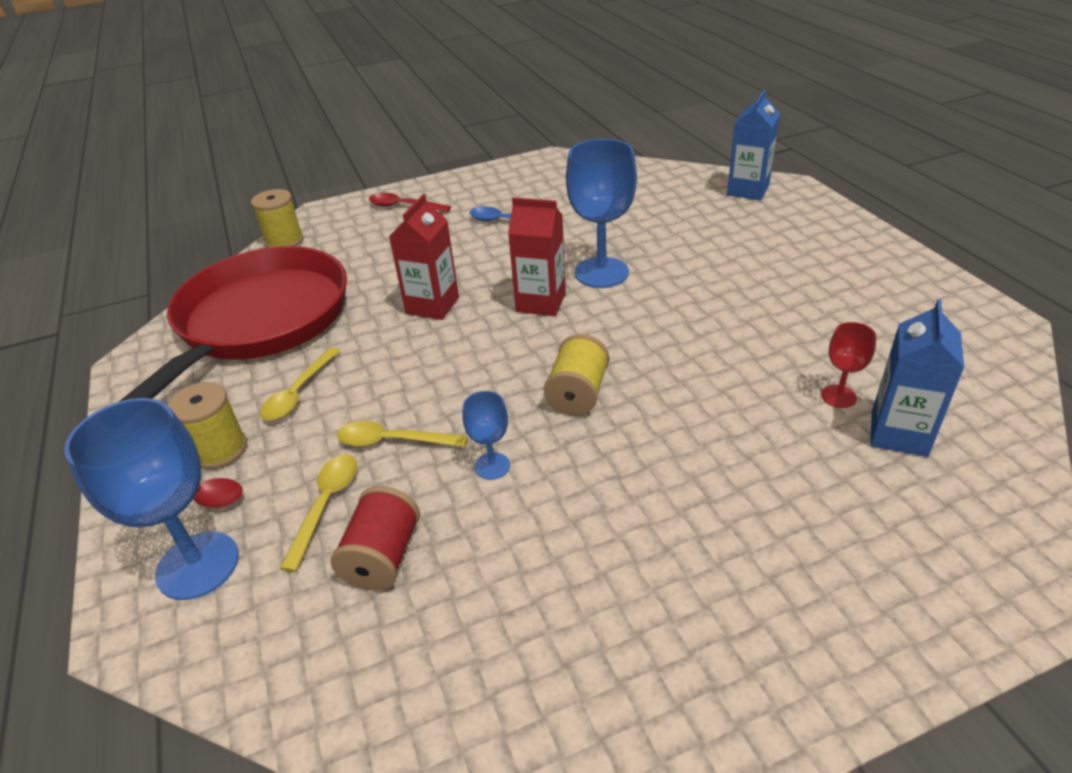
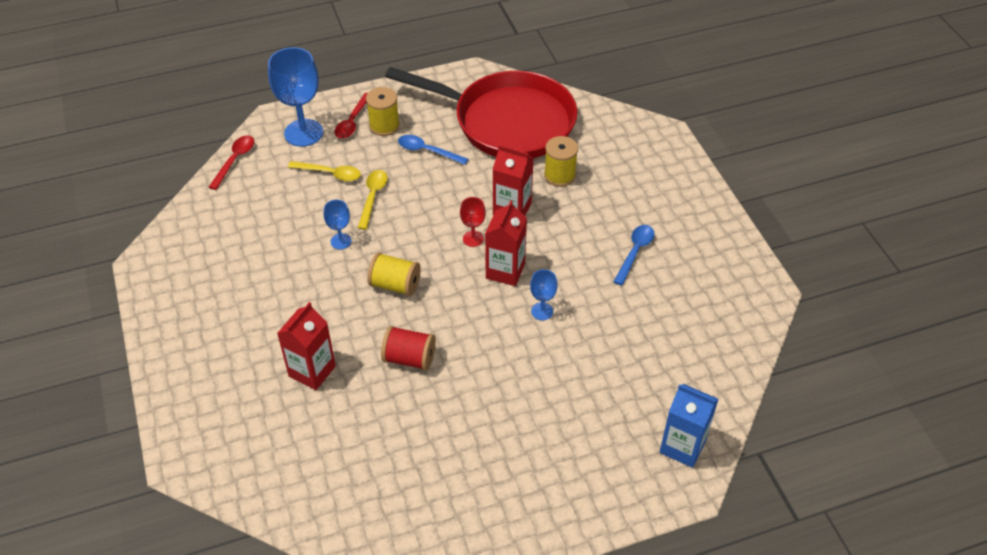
camera: 90 degrees right, 10 degrees up
(284, 241) = (618, 118): yellow spool -> yellow spool (559, 175)
(298, 392) = (427, 151): yellow spoon -> blue spoon
(382, 557) = (288, 199): red spool -> red spool (409, 358)
(404, 206) = (671, 184): red spoon -> red spoon (235, 160)
(601, 272) = (542, 311): blue goblet -> blue goblet, size x0.49
(763, 459) = (312, 371): none -> red carton
(838, 396) = (359, 428): red goblet -> red goblet (473, 239)
(898, 434) = (315, 451): blue carton -> none

